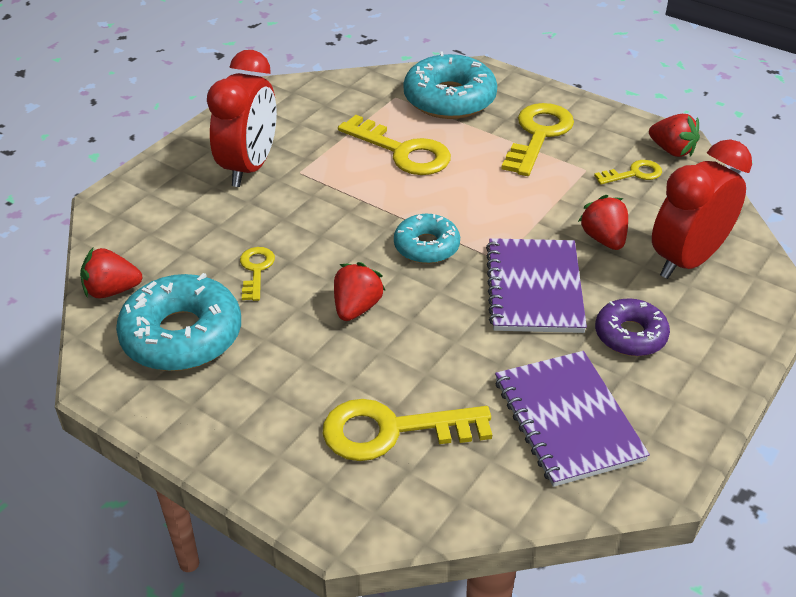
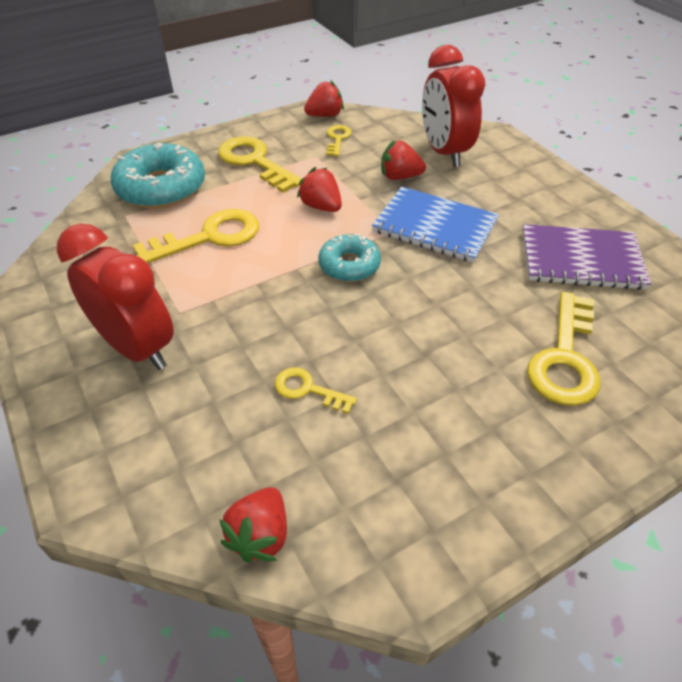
camera: 65 degrees left, 5 degrees up
(182, 335) = (374, 482): turquoise donut -> none
(356, 308) = (403, 333): red strawberry -> red strawberry (321, 206)
(534, 288) = (434, 226): purple notebook -> blue notebook
(630, 335) = (507, 202): purple donut -> none

